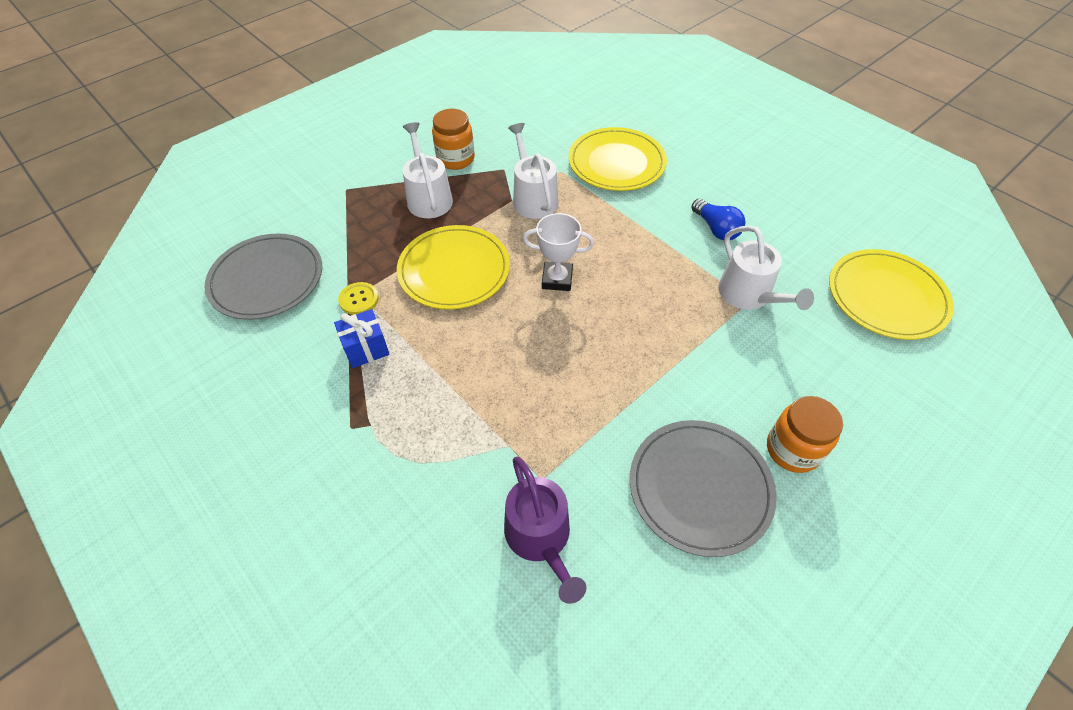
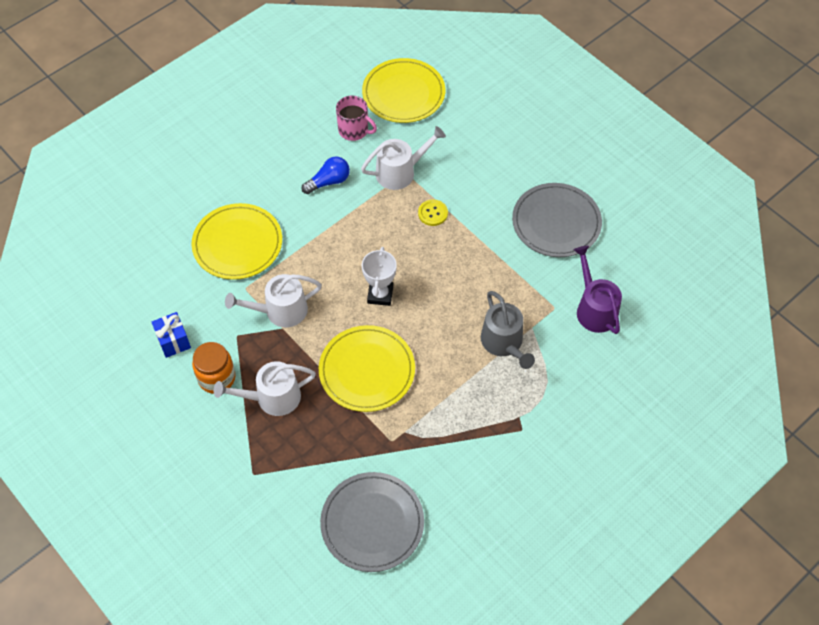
camera: 90 degrees left, 5 degrees up
(359, 299) = (398, 441): yellow button -> yellow button (433, 213)
(366, 349) = (450, 428): blue gift -> blue gift (173, 341)
(484, 409) = (504, 343): none -> grey watering can
(540, 537) = (594, 309): purple watering can -> purple watering can turned 90 degrees counterclockwise
(792, 449) = (527, 171): orange jar -> none
(803, 249) = (354, 130): none -> pink mug

